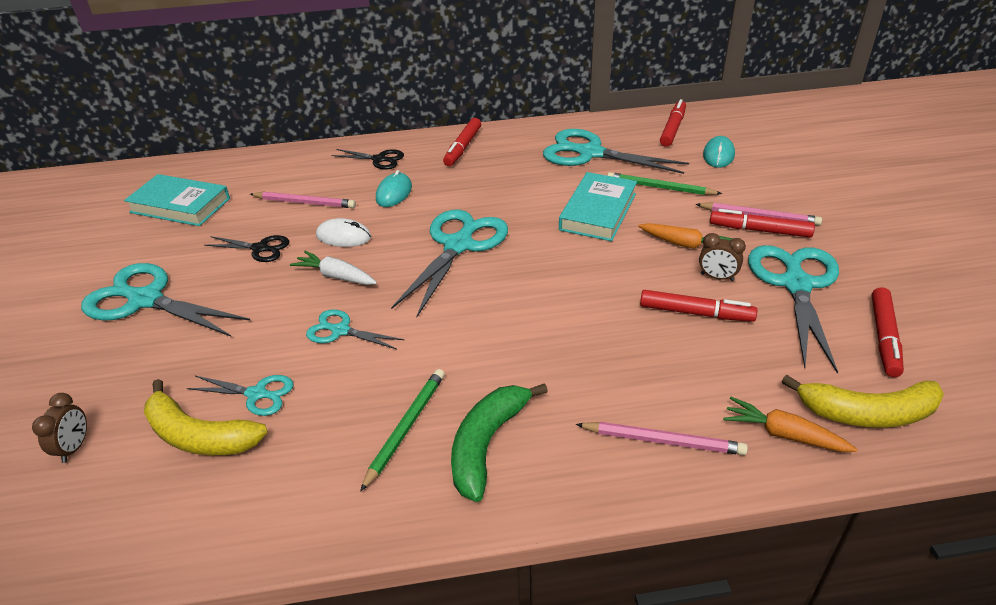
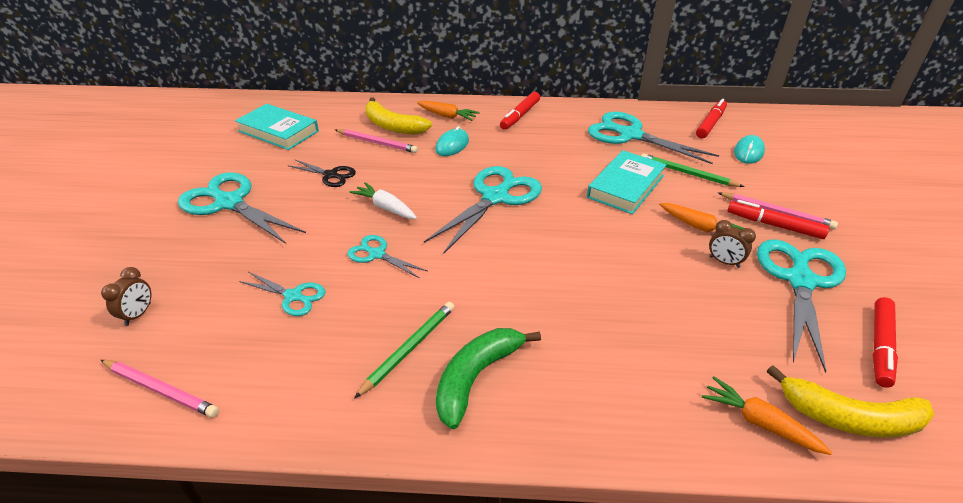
camera: 10 degrees right, 0 degrees up
(199, 436) = (237, 323): yellow banana -> yellow banana (393, 126)
(343, 236) = (401, 175): white mouse -> none
(379, 159) = (447, 116): black scissors -> orange carrot
(663, 441) = (639, 406): pink pencil -> pink pencil (160, 390)
(695, 313) = (696, 291): red marker -> none

